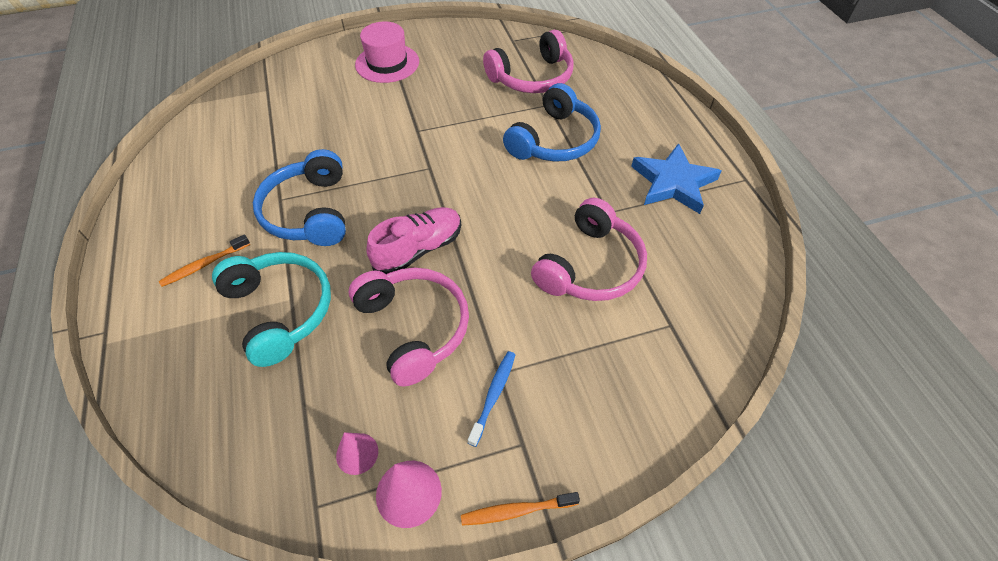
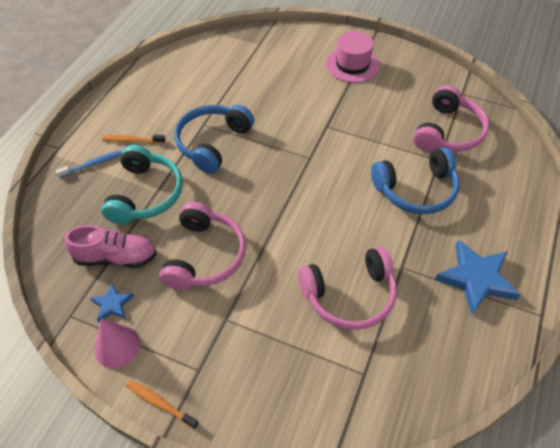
camera: 40 degrees right, 0 degrees up
(357, 453) = (112, 304): pink cone -> blue star
(418, 249) = (252, 209): pink shoe -> pink shoe (116, 257)
(493, 395) = (210, 330): blue toothbrush -> blue toothbrush (92, 164)
(532, 77) = (448, 132): pink headphones -> pink headphones turned 75 degrees counterclockwise

